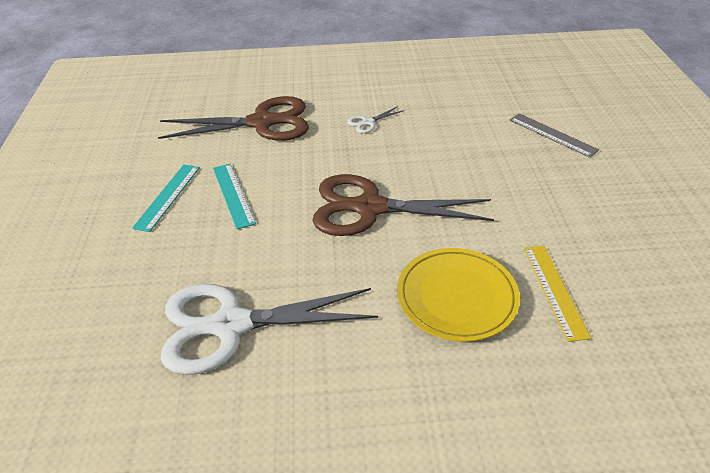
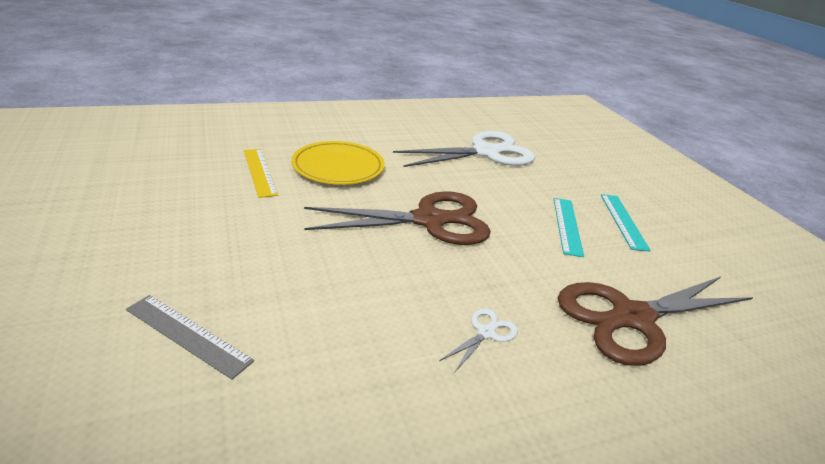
camera: 160 degrees right, 10 degrees down
(233, 195) = (567, 225): turquoise ruler -> turquoise ruler turned 45 degrees clockwise

